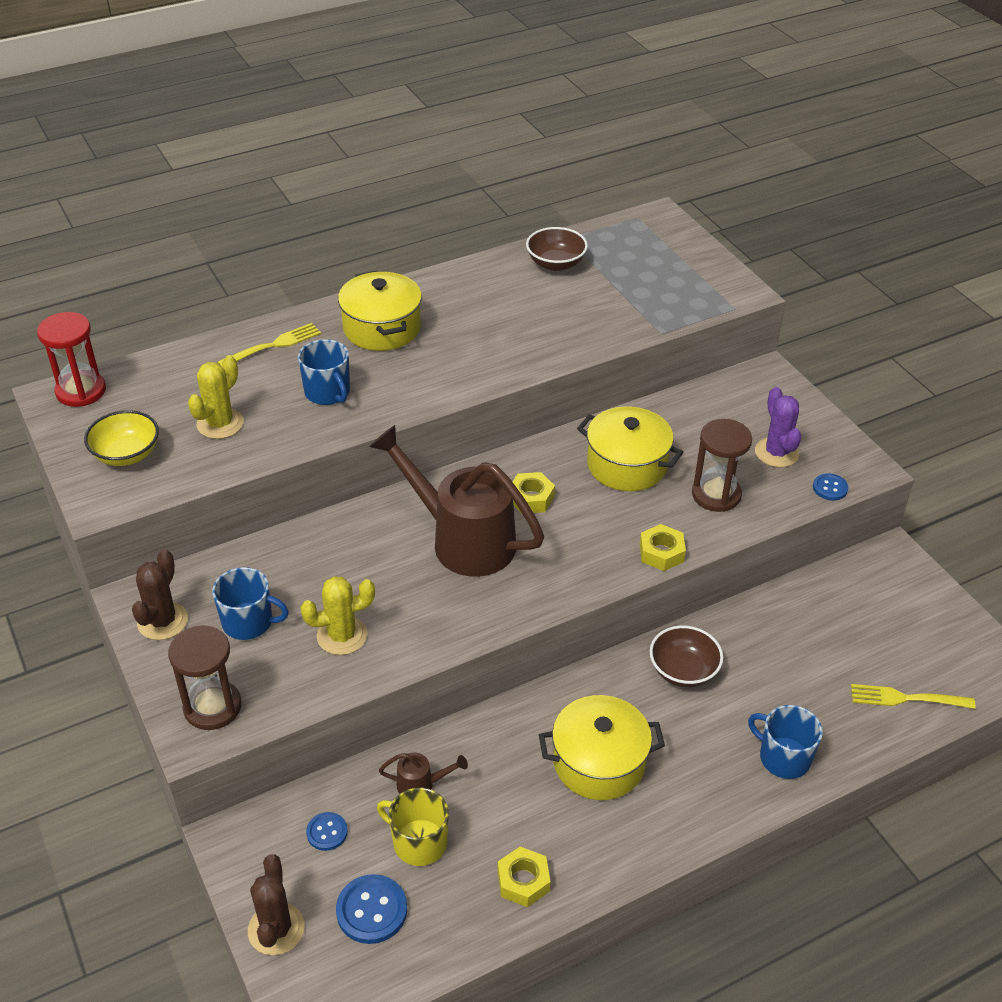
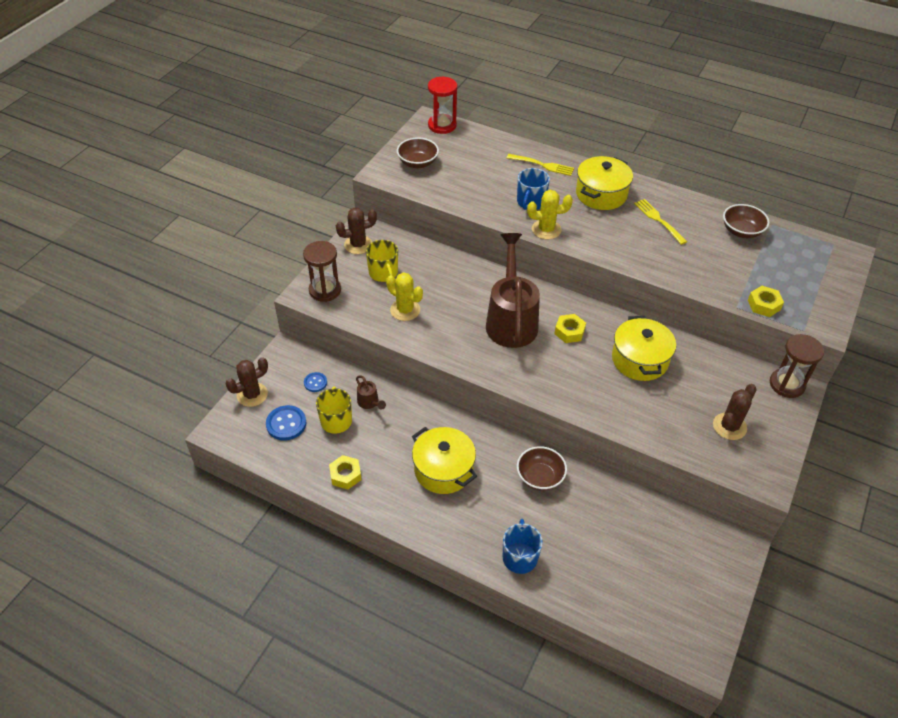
camera: 55 degrees right, 5 degrees up
(126, 454) = (417, 163): yellow bowl -> brown bowl
(220, 424) = (469, 179): yellow cactus -> yellow cactus (546, 229)
(249, 622) = (383, 273): blue mug -> yellow mug
(661, 553) = (586, 409): yellow nut -> yellow nut (764, 305)
(716, 494) = (660, 413): brown hourglass -> brown hourglass (787, 384)
(776, 453) = (729, 426): purple cactus -> brown cactus
(830, 488) = (727, 468): blue button -> none
(907, 698) = (623, 605): yellow fork -> yellow fork (659, 220)

